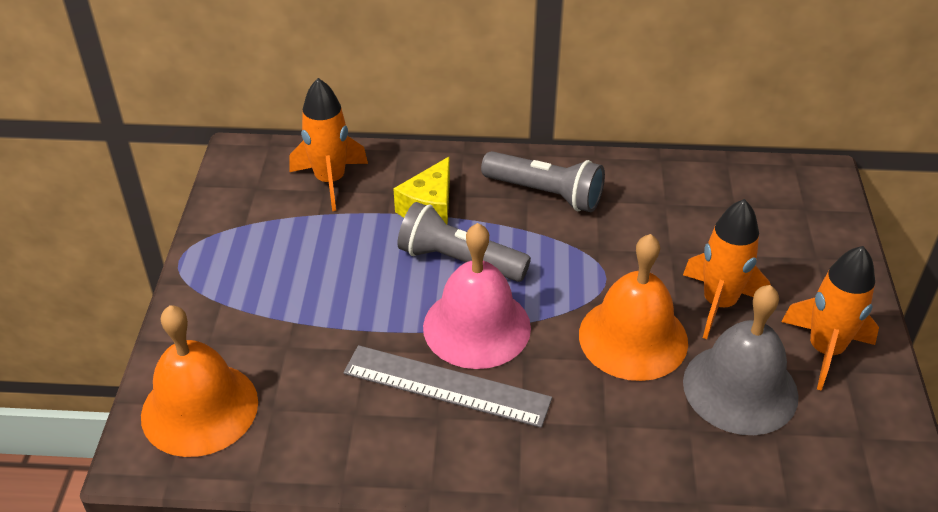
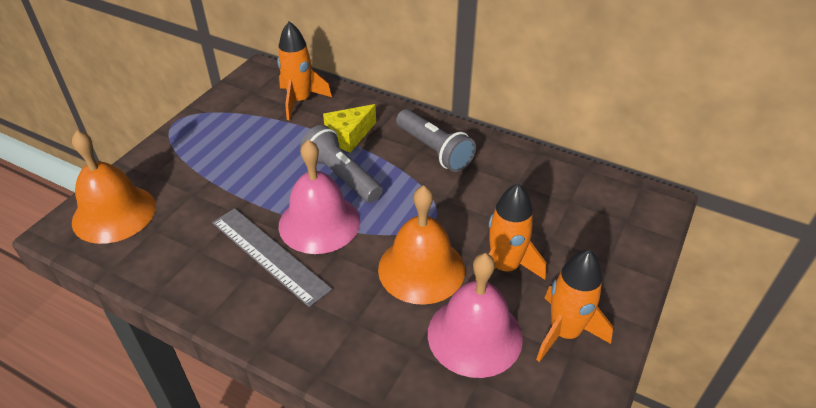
camera: 25 degrees right, 0 degrees up
(740, 388) = (474, 335): grey bell -> pink bell

